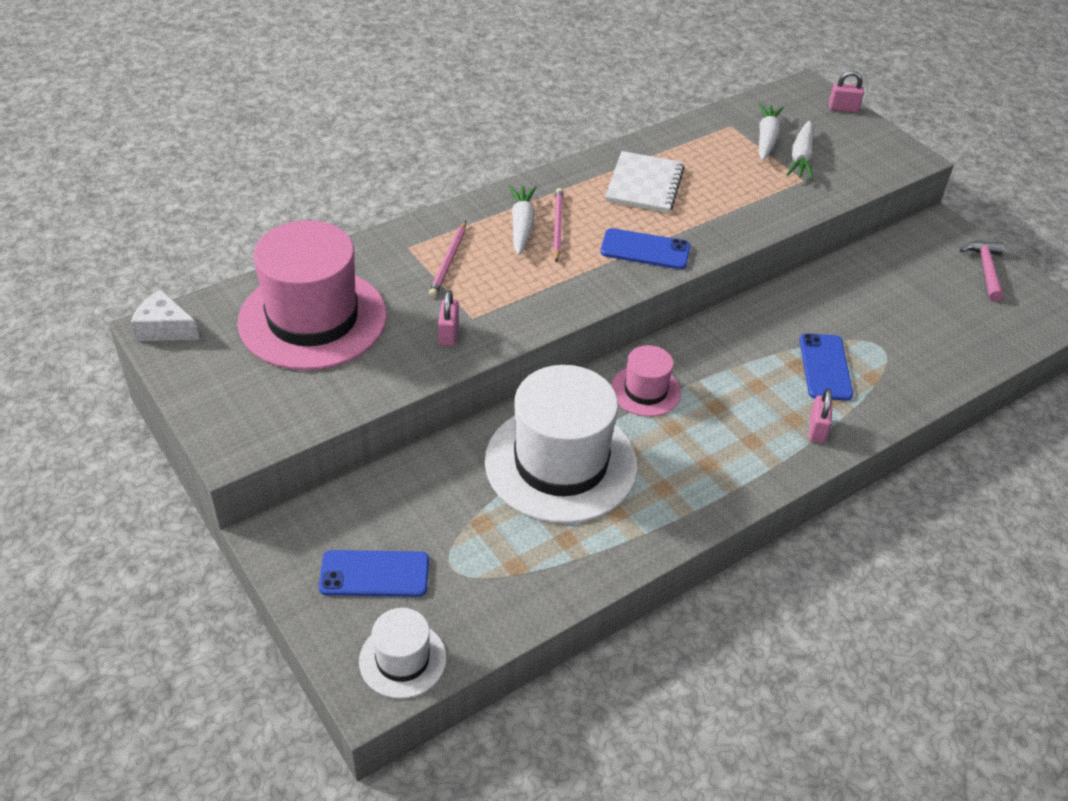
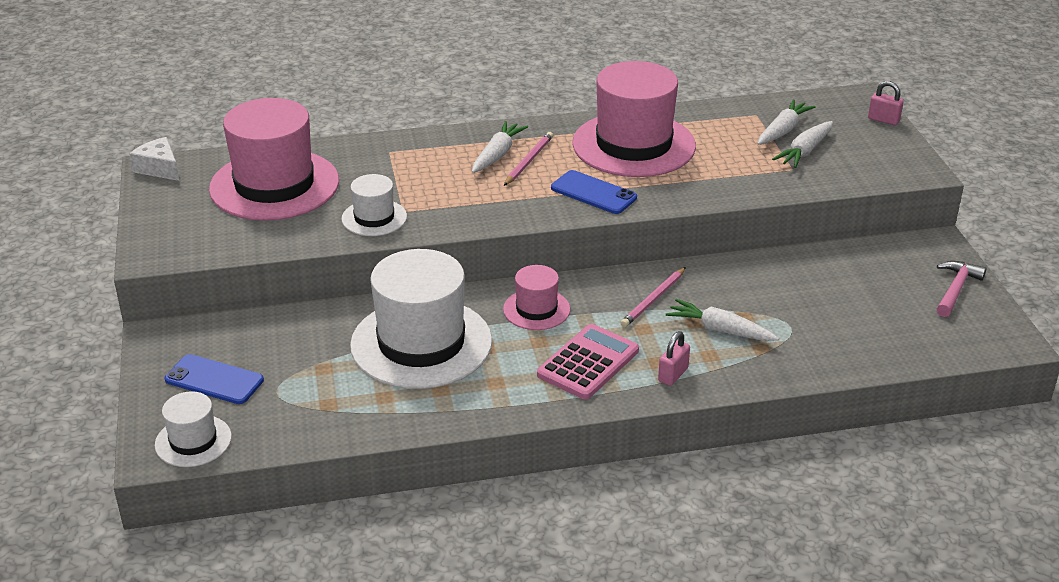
camera: 25 degrees right, 10 degrees down
(448, 334) = (374, 218): pink padlock -> white hat
(449, 261) = (415, 168): pink pencil -> pink pencil (653, 299)
(644, 184) = (634, 145): white notebook -> pink hat
(733, 439) = (588, 363): none -> pink calculator
(825, 367) = (720, 330): blue phone -> white carrot

